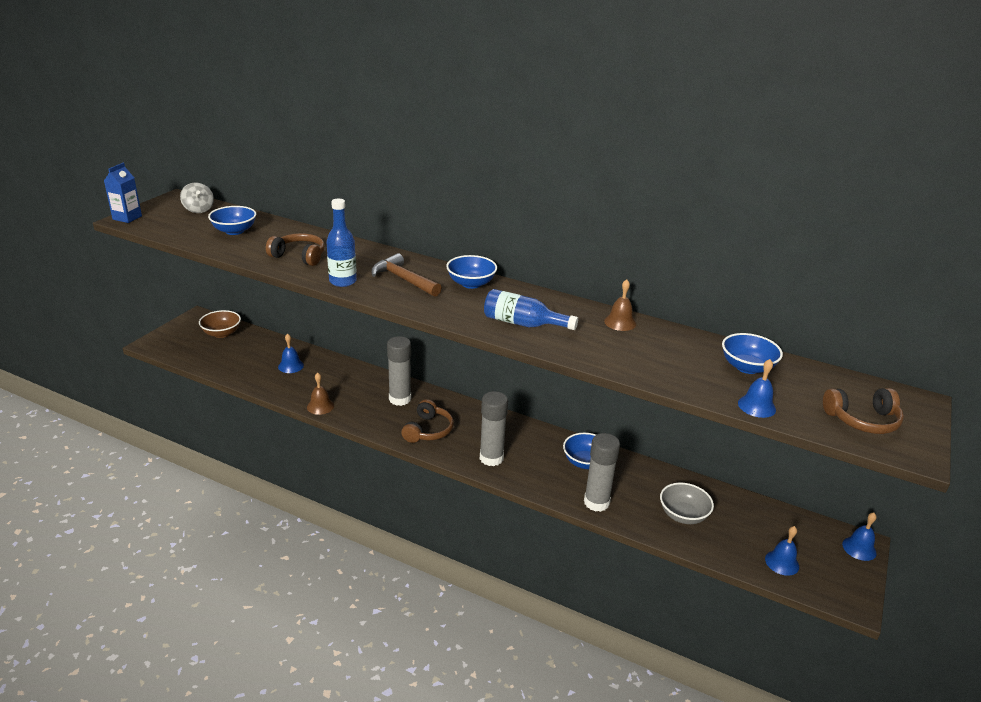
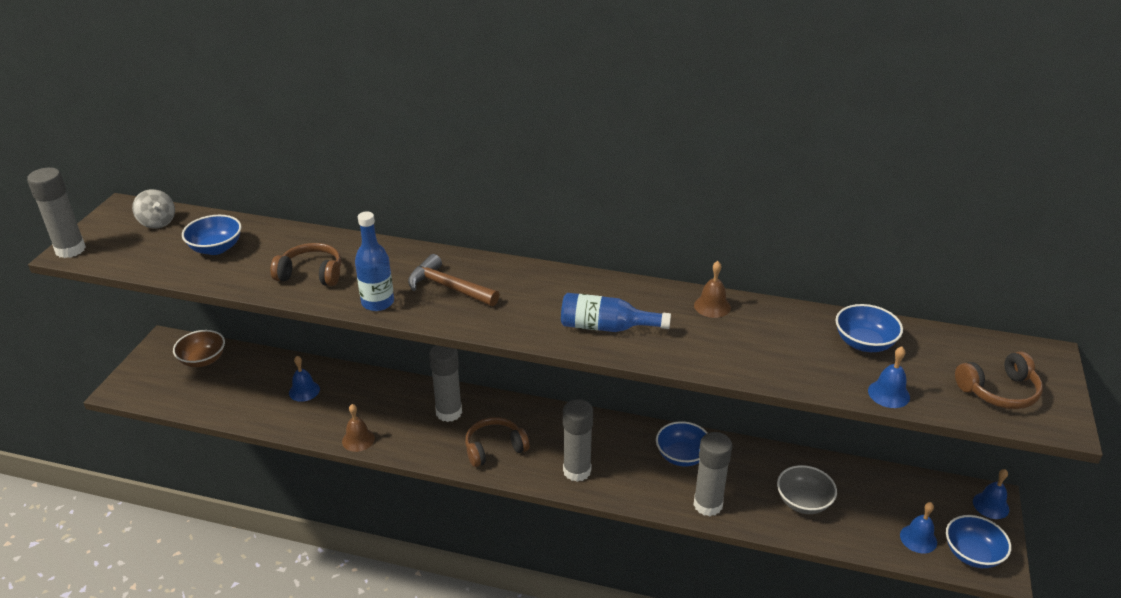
camera: 10 degrees left, 5 degrees up
(127, 218) = (70, 250): blue carton -> grey glue stick
(428, 430) = (494, 448): brown headphones -> brown headphones turned 120 degrees counterclockwise
(471, 283) = (528, 280): blue bowl -> blue bowl (972, 554)

